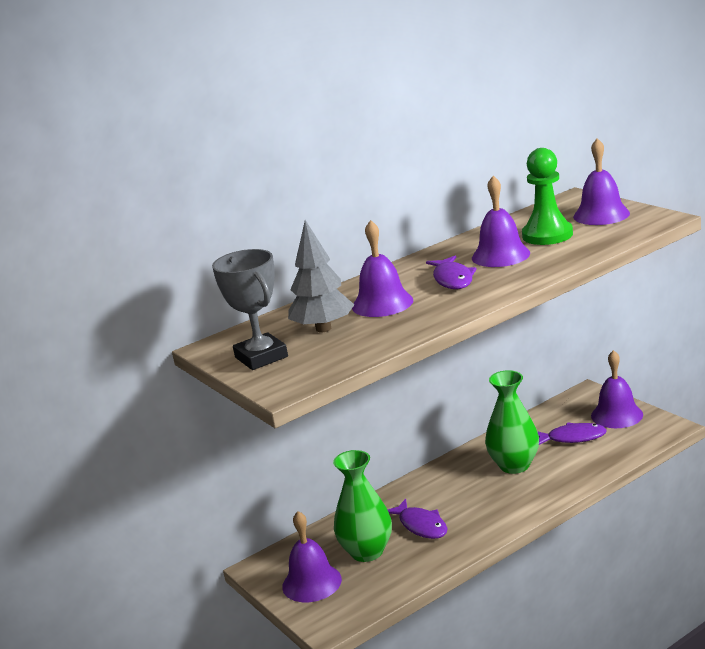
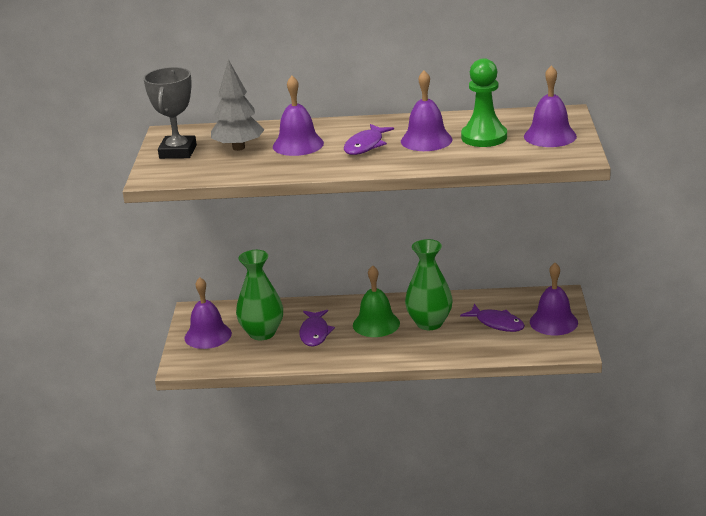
camera: 35 degrees right, 5 degrees up
(467, 489) = (376, 324): none -> green bell

